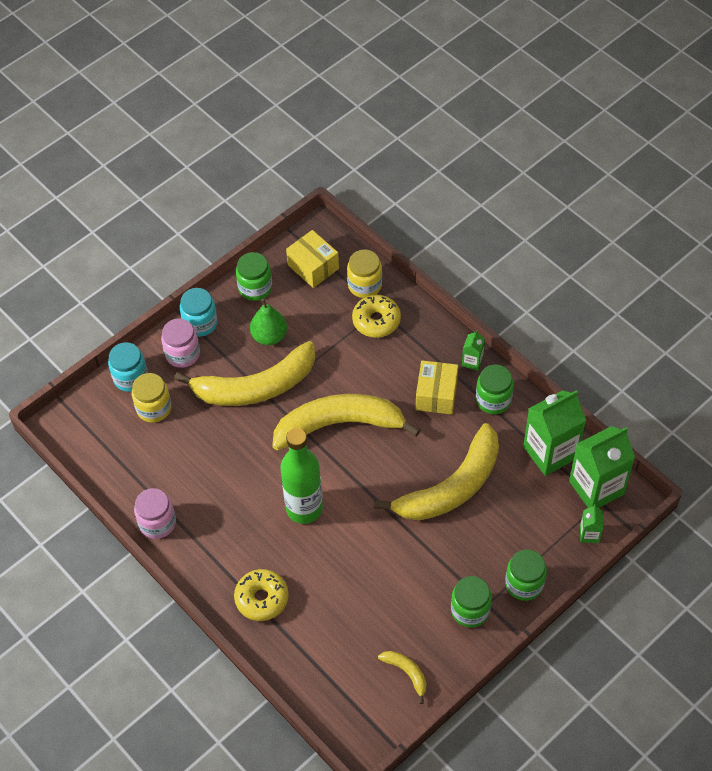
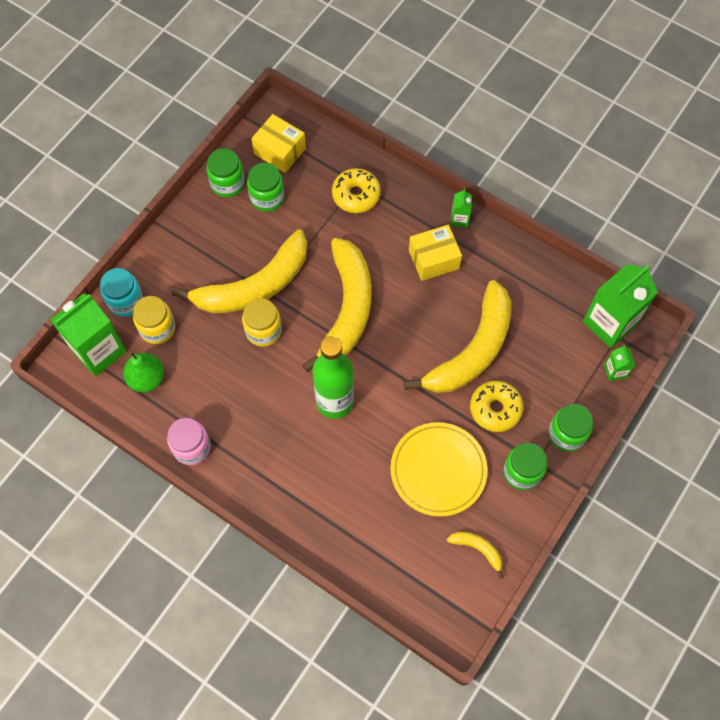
camera: 15 degrees left, 10 degrees up
(182, 354) = (172, 266): pink jar -> none
(200, 323) = (182, 230): turquoise jar -> none
(262, 598) = (316, 504): yellow donut -> yellow donut (495, 409)
(269, 336) = (254, 231): green pear -> green pear (147, 378)
(339, 425) = (347, 309): yellow banana -> yellow banana turned 120 degrees clockwise
(364, 285) = (335, 161): yellow jar -> yellow jar (263, 330)
(388, 592) = (438, 470): none -> yellow plate
(436, 395) = (434, 259): yellow box -> yellow box turned 75 degrees clockwise
(493, 400) = (489, 254): green jar -> green jar (267, 197)
(550, 452) = (557, 296): green carton -> green carton (99, 350)

